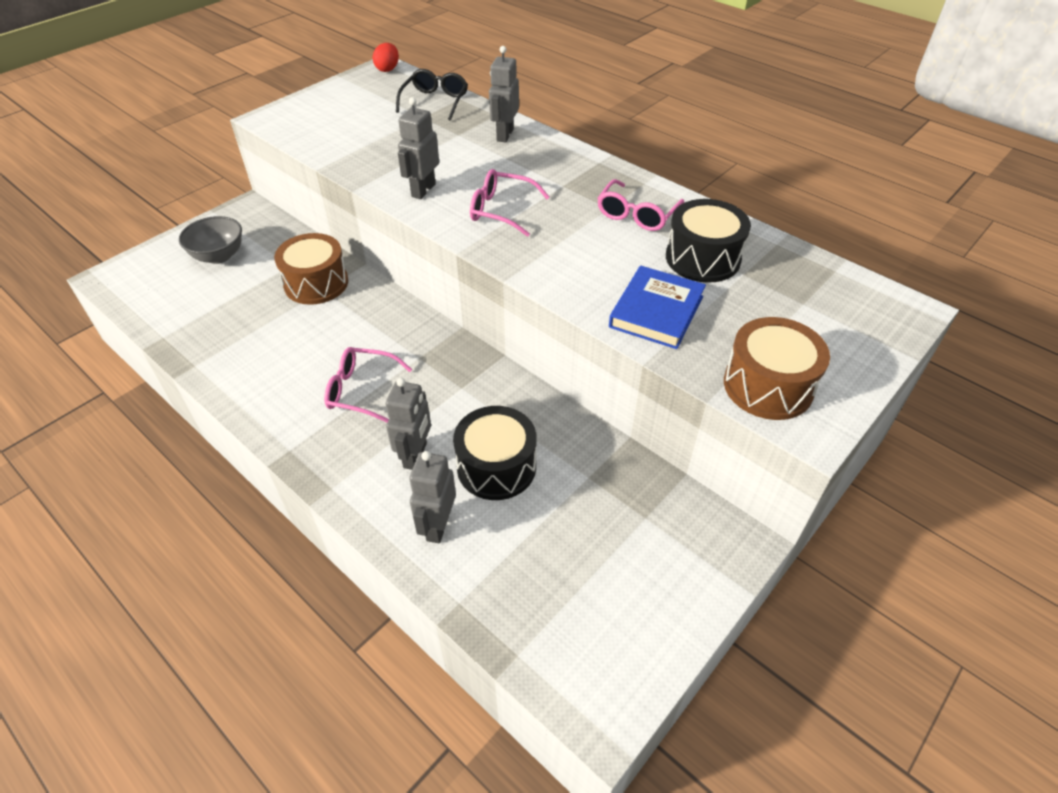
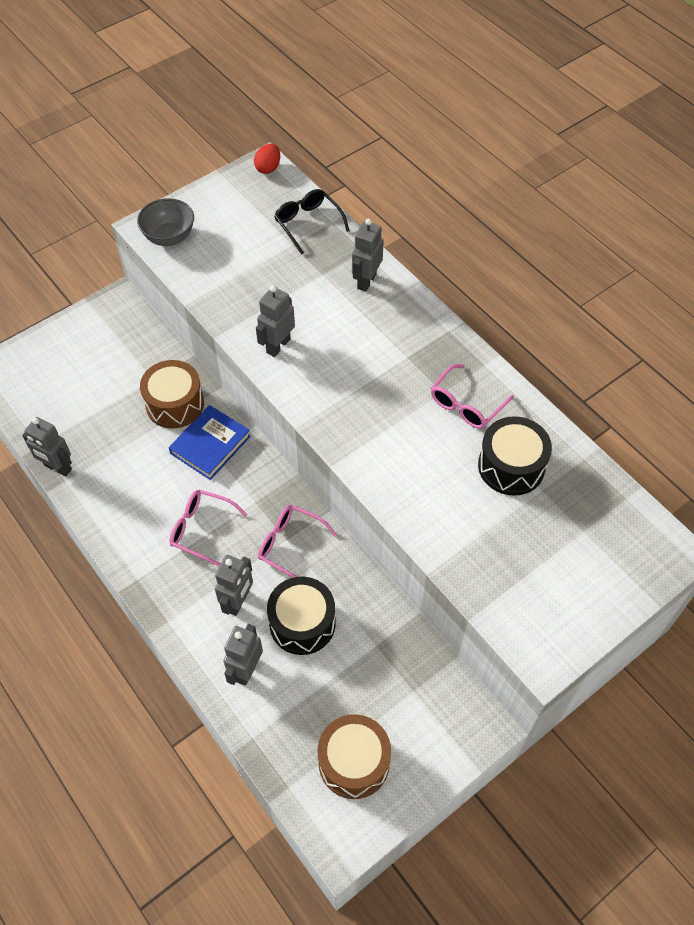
camera: 10 degrees right, 10 degrees up
(185, 354) = (57, 468): none -> grey robot
(219, 256) = (90, 358): grey bowl -> grey bowl (169, 237)
(435, 101) = (308, 223): black glasses -> black glasses turned 60 degrees counterclockwise
(501, 210) = (344, 381): pink glasses -> pink glasses (290, 545)
(656, 311) = (453, 520): blue book -> blue book (210, 445)
(768, 386) = (523, 612): brown drum -> brown drum (354, 762)

